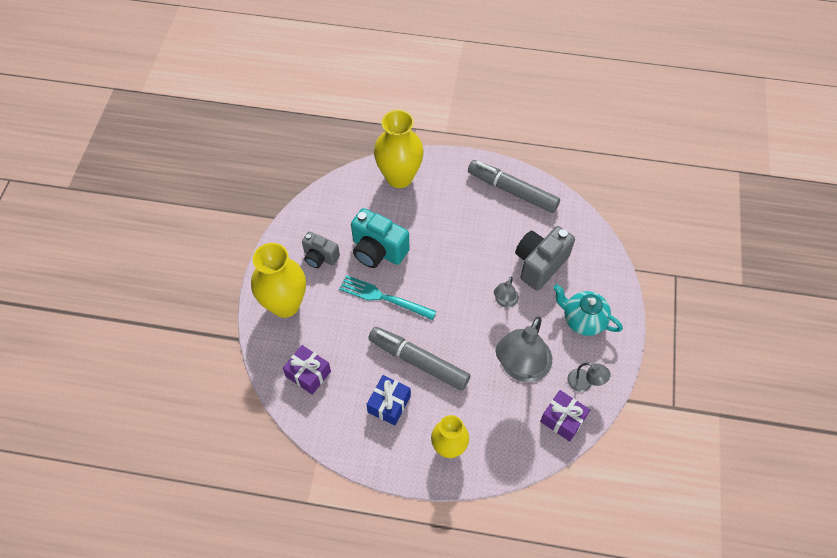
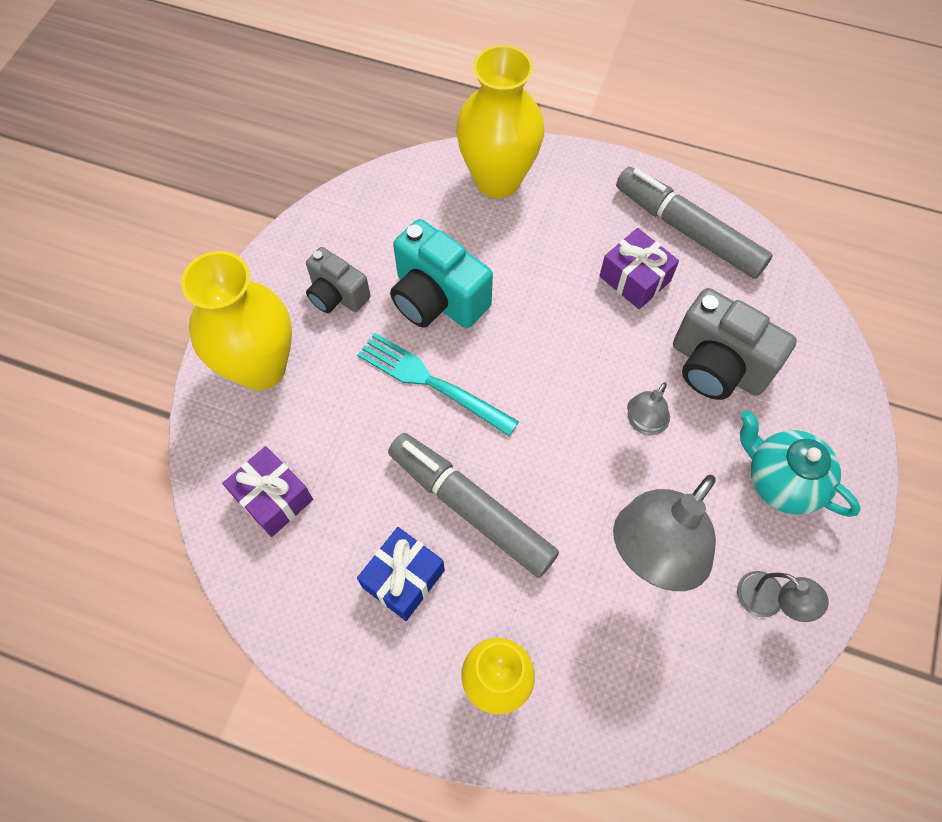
camera: 10 degrees right, 5 degrees up
(540, 264) = (717, 366): grey camera -> grey camera turned 105 degrees counterclockwise
(563, 419) = (717, 665): purple gift -> purple gift (635, 278)

